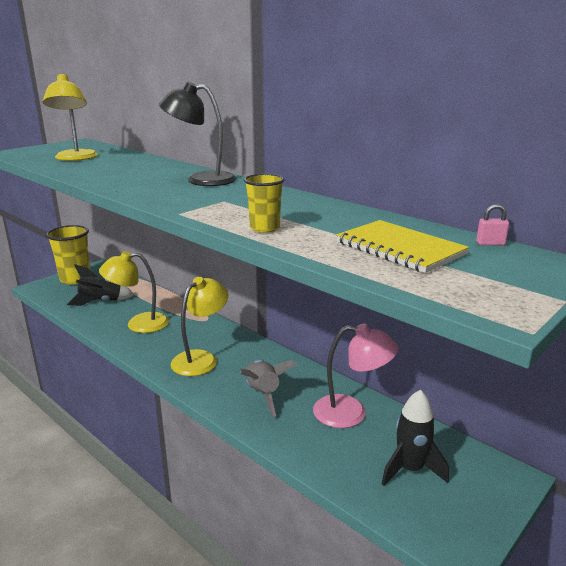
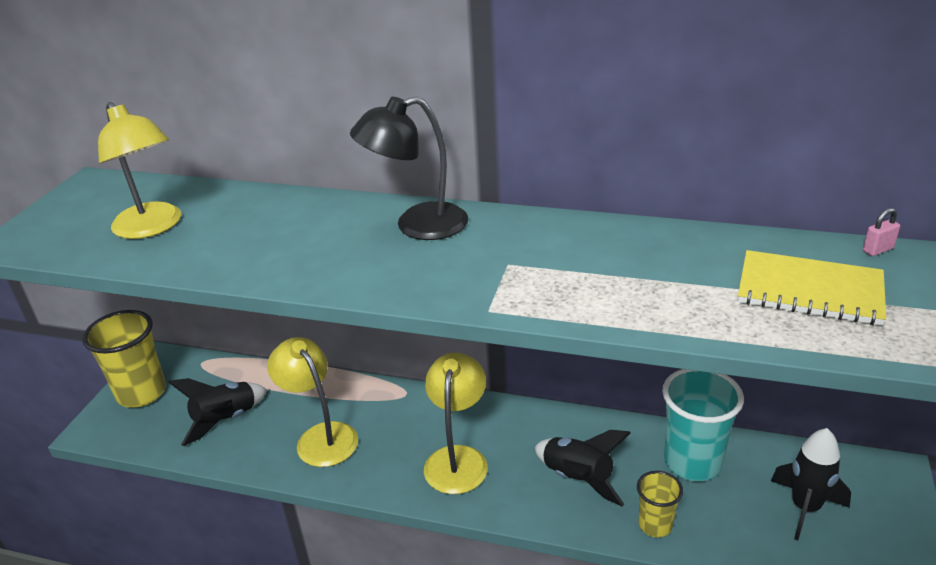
camera: 25 degrees left, 10 degrees up
(139, 324) = (321, 436): yellow lamp -> yellow lamp turned 90 degrees clockwise
(263, 394) = (578, 478): grey rocket -> black rocket
(264, 228) = (629, 304): yellow cup -> yellow cup (655, 525)
(351, 413) = (692, 462): pink lamp -> turquoise cup

